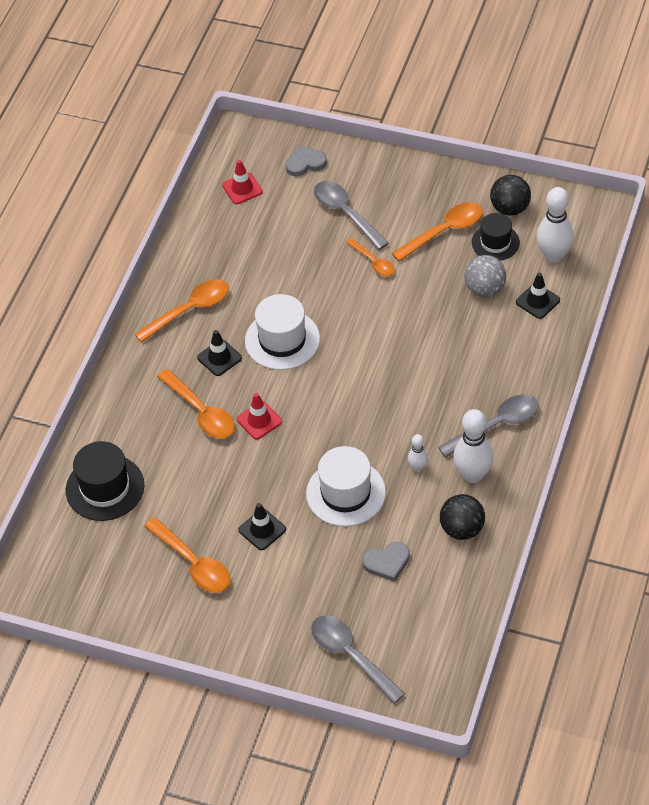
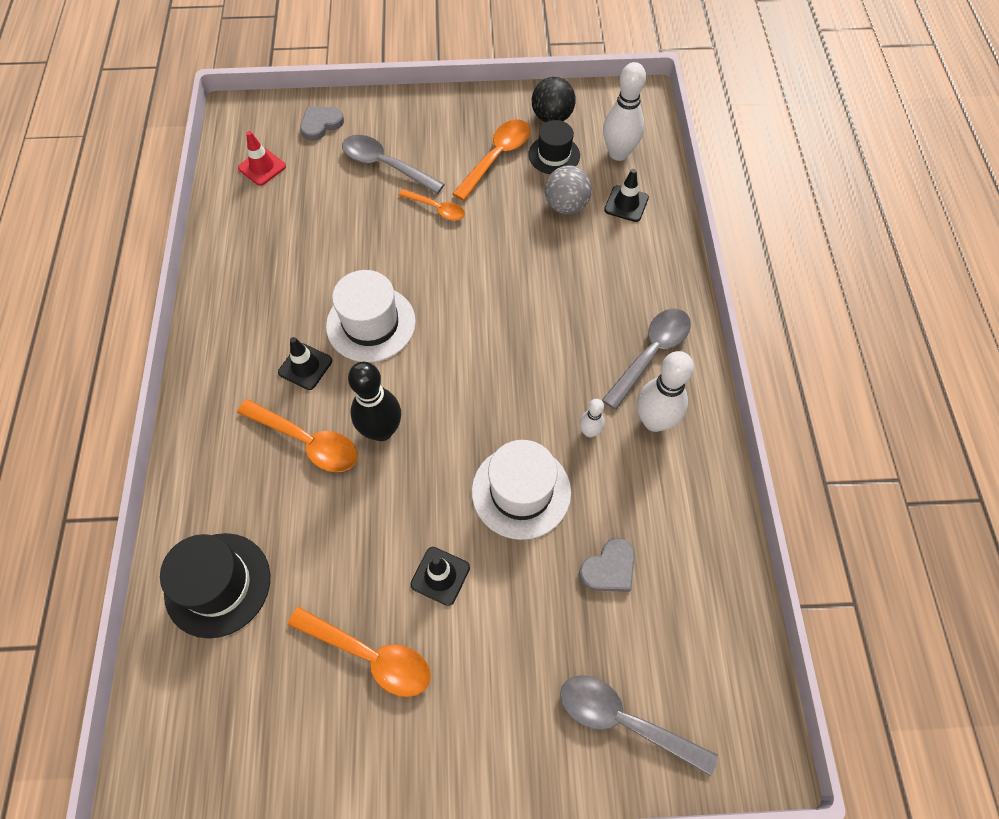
camera: 25 degrees left, 10 degrees up
(190, 310) = (250, 319): orange spoon -> none
(259, 420) = (381, 430): red traffic cone -> black bowling pin
(462, 529) = (674, 493): black ball -> none

